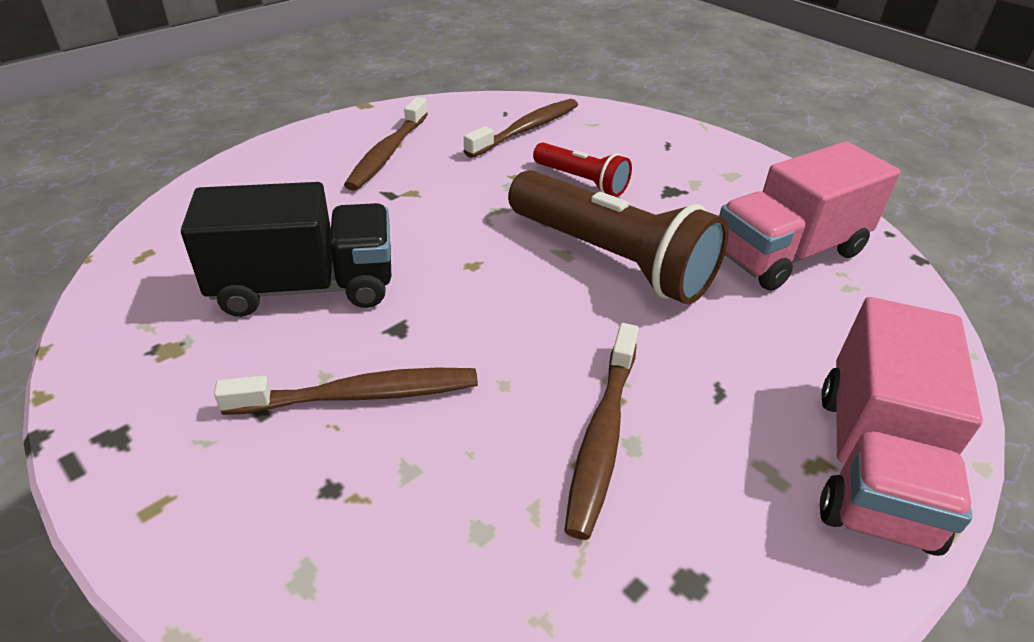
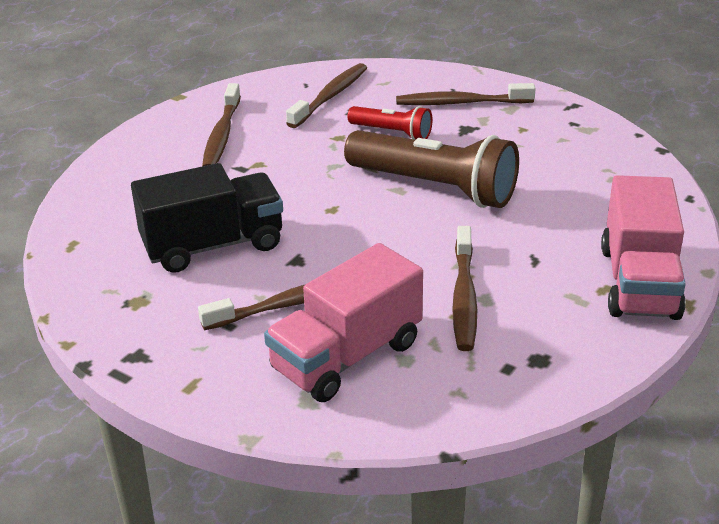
camera: 10 degrees left, 5 degrees down
(673, 159) = (461, 103): none -> brown toothbrush
(788, 253) = (565, 162): pink truck -> pink truck (346, 357)

